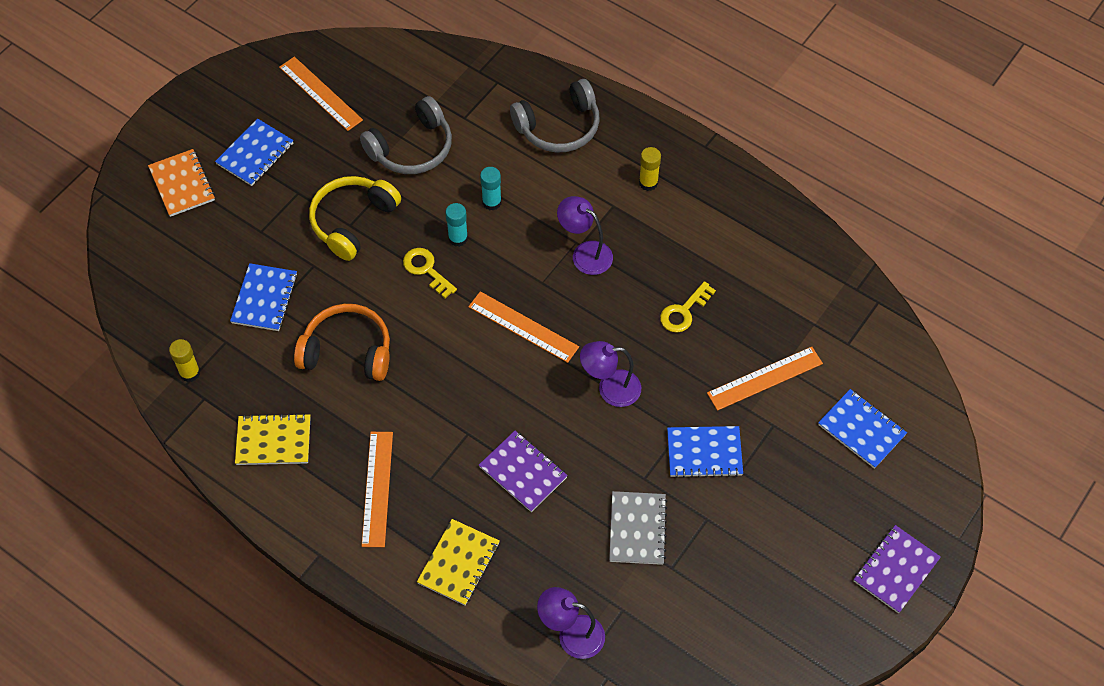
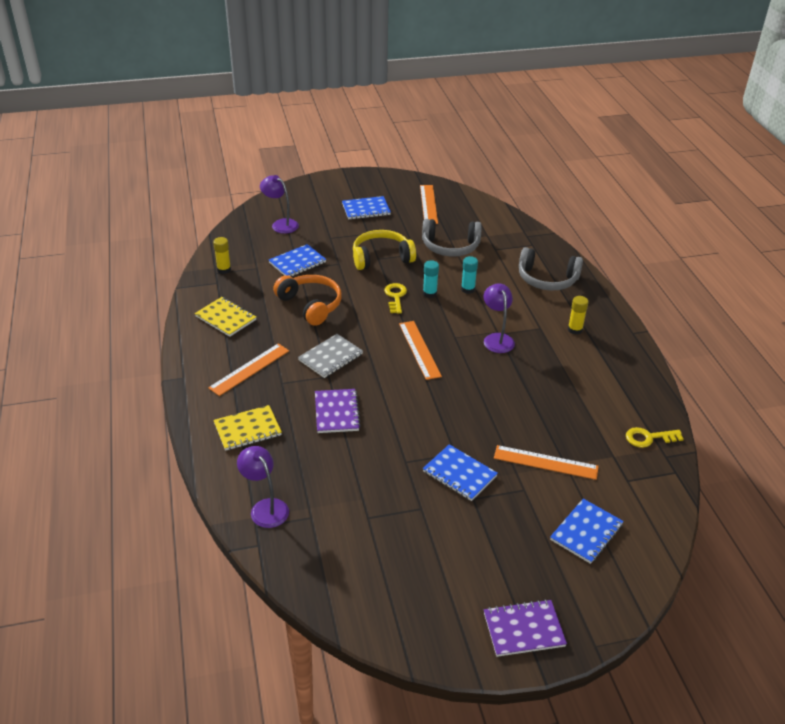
camera: 40 degrees right, 20 degrees down
(182, 184) = (316, 202): orange notebook -> none
(610, 389) = (437, 407): purple lamp -> purple lamp (280, 224)
(637, 529) = (370, 483): grey notebook -> grey notebook (330, 357)
(684, 311) = (528, 399): yellow key -> yellow key (649, 438)
(861, 430) = (586, 532): blue notebook -> blue notebook turned 45 degrees clockwise

